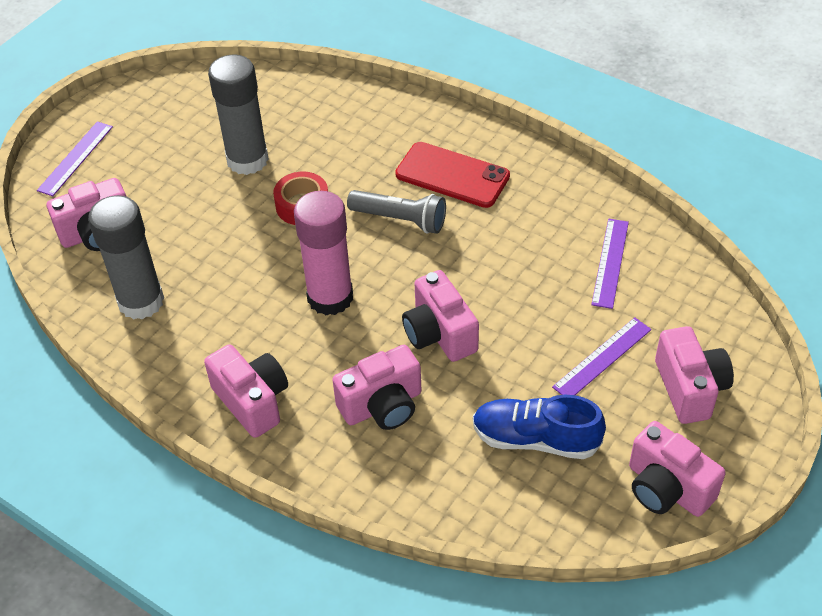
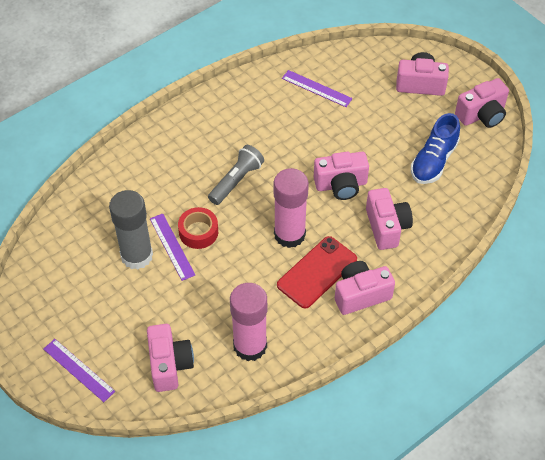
camera: 75 degrees left, 5 degrees up
(141, 301) = (250, 346): grey glue stick -> pink glue stick
(452, 175) = (208, 143): red phone -> red phone (317, 272)
(602, 358) = (387, 114): purple ruler -> purple ruler (172, 246)

